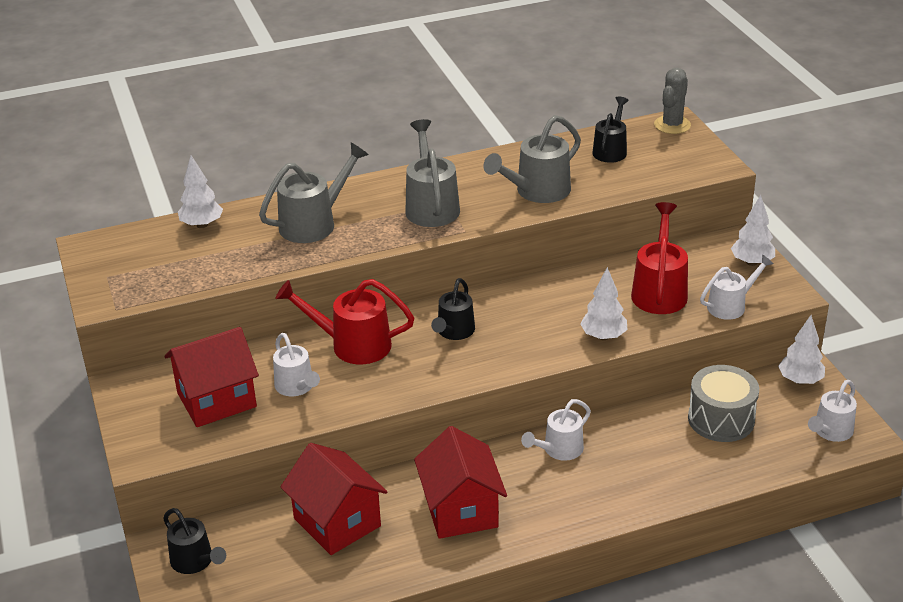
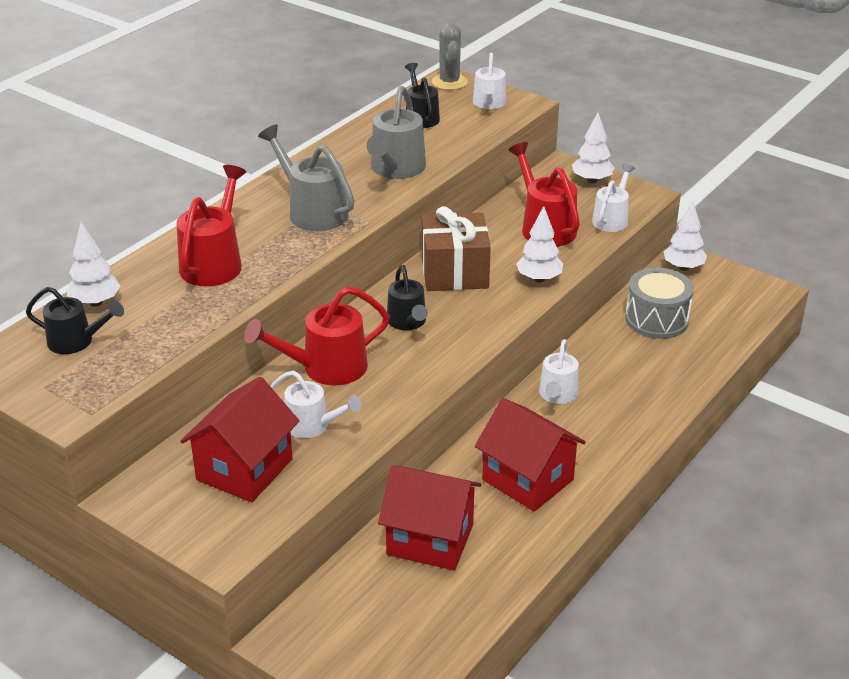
camera: 35 degrees left, 0 degrees up
(195, 562) = (332, 638): black watering can -> black watering can (77, 341)
(314, 223) = (214, 262): grey watering can -> red watering can
(537, 303) = (454, 272): none -> brown gift
(830, 432) = (743, 297): white watering can -> white watering can (489, 104)

